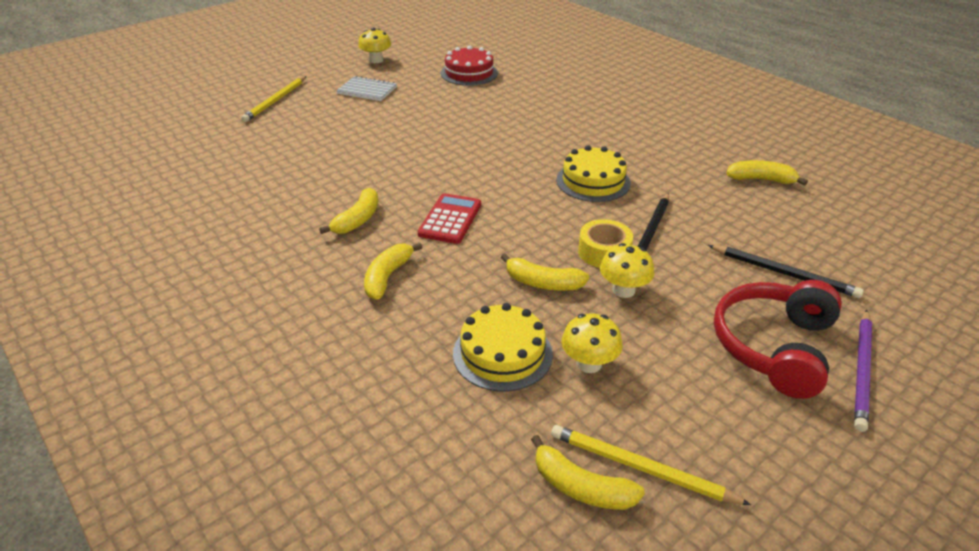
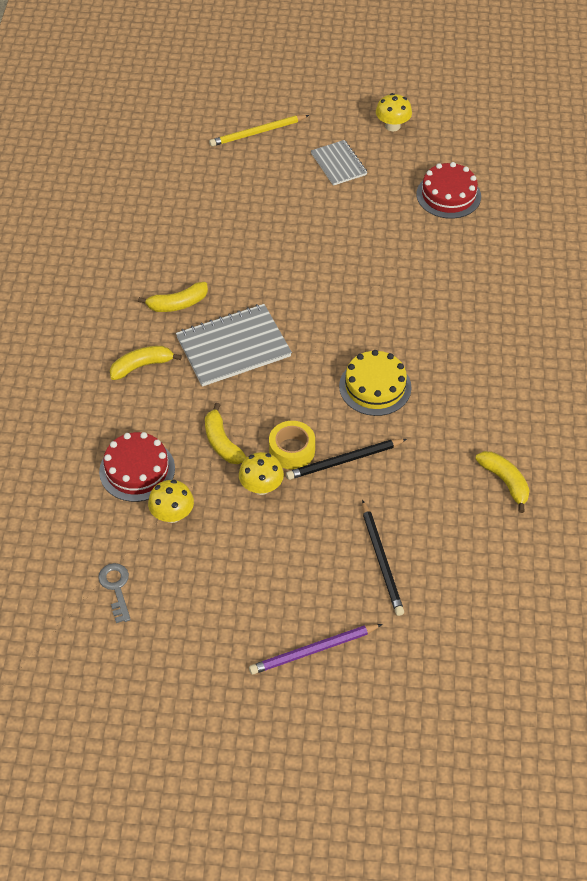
camera: 45 degrees right, 15 degrees up
(450, 219) = (233, 347): red calculator -> grey notebook
(502, 353) = (137, 470): yellow cake -> red cake
(581, 487) = (77, 571): yellow banana -> none
(641, 468) = (116, 588): yellow pencil -> grey key
(774, 347) = (288, 594): red headphones -> none

